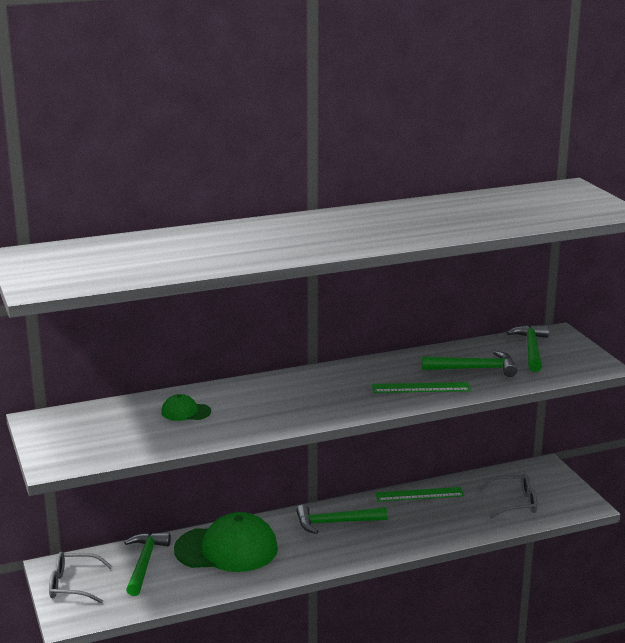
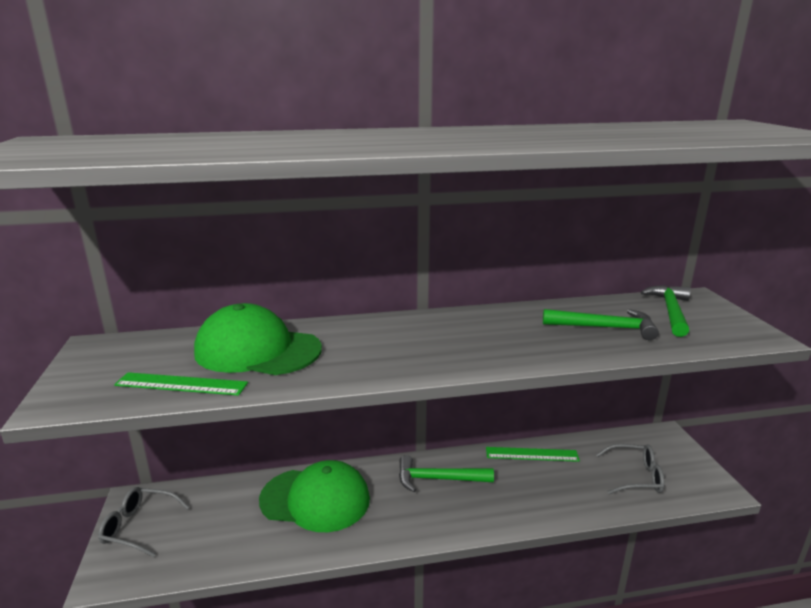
camera: 10 degrees right, 0 degrees up
(144, 563) = (225, 506): green hammer -> none
(185, 412) = (257, 350): green cap -> green cap, size x2.21
(421, 388) = (539, 344): green ruler -> green ruler (181, 384)

